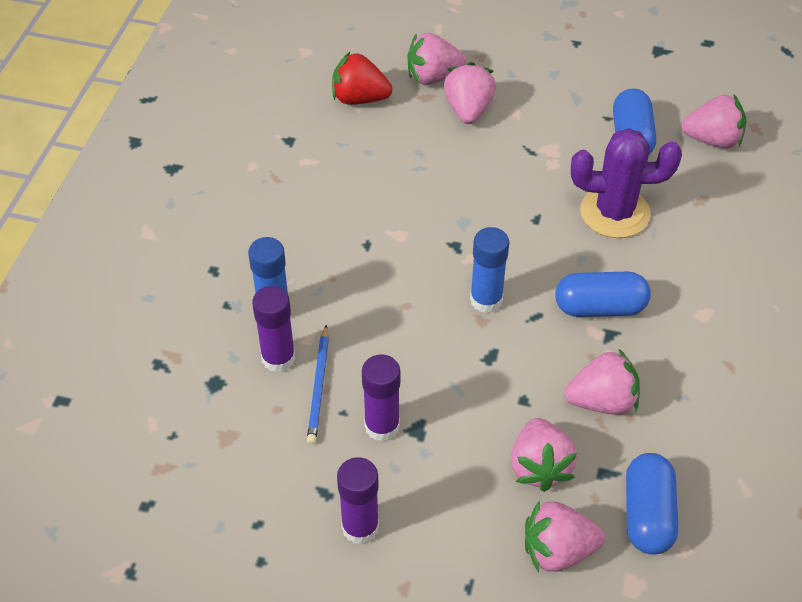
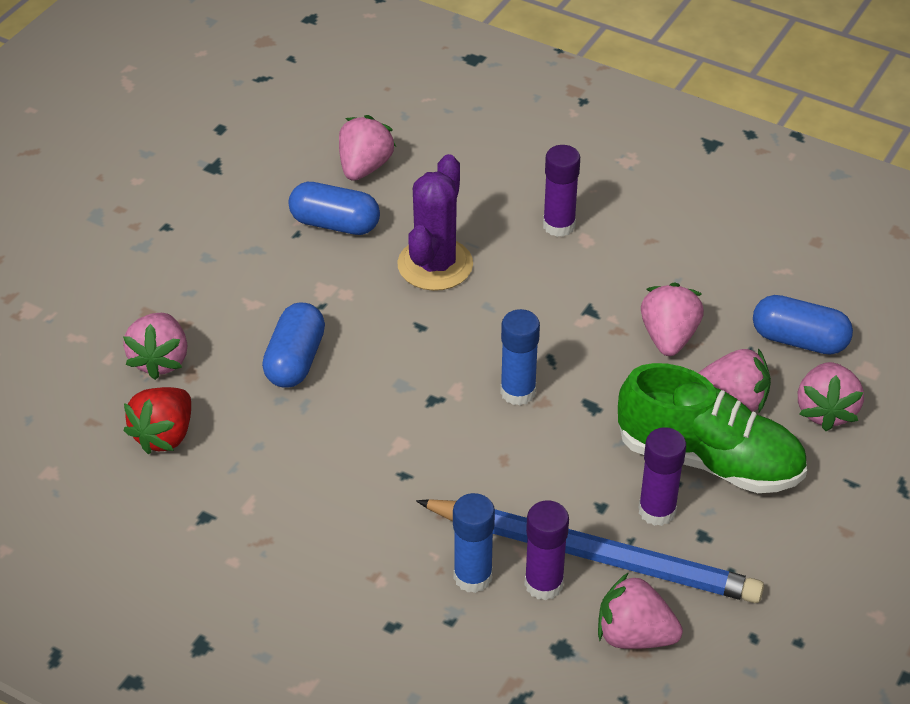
camera: 75 degrees left, 5 degrees down
(319, 386) = (592, 554): blue pencil -> blue pencil, size x2.24
(360, 527) = (774, 552): purple glue stick -> purple glue stick (559, 225)
(456, 458) = (709, 460): none -> green shoe
(468, 110) = (231, 342): pink strawberry -> pink strawberry (634, 635)
(600, 307) = (555, 309): blue capsule -> blue capsule (295, 360)

